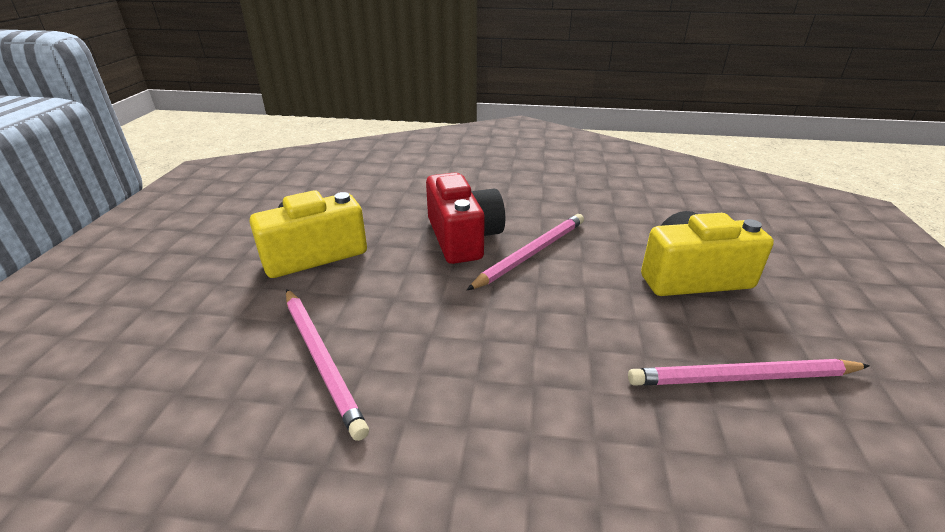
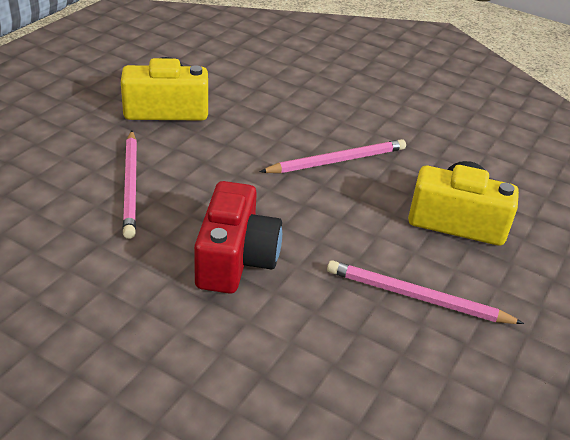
camera: 20 degrees right, 5 degrees up
(463, 237) = (291, 131): red camera -> red camera (235, 259)

